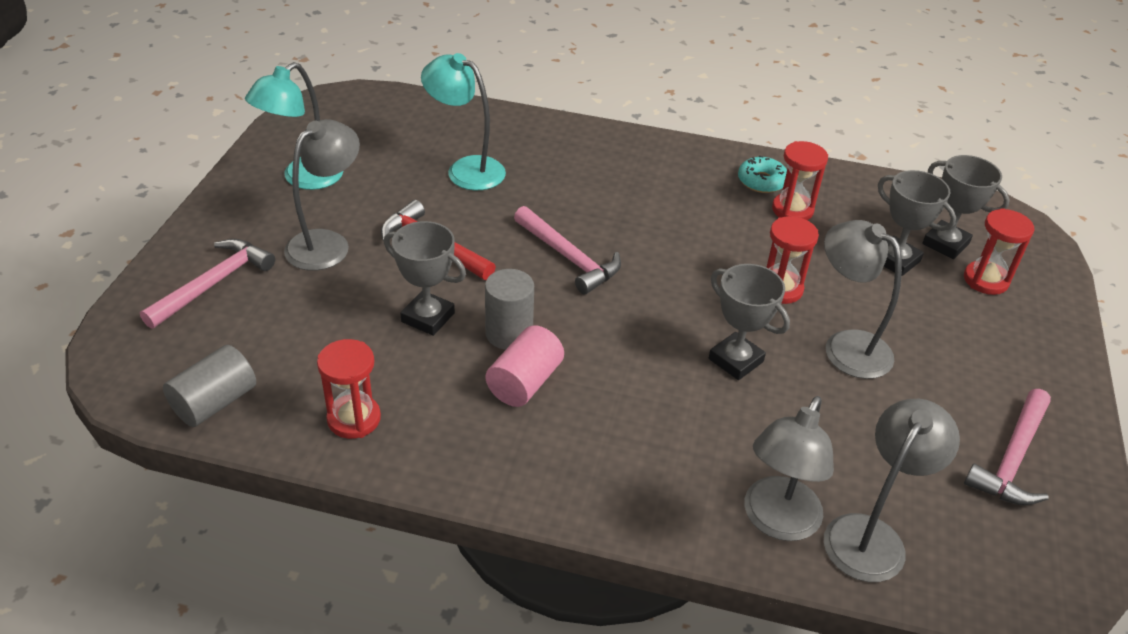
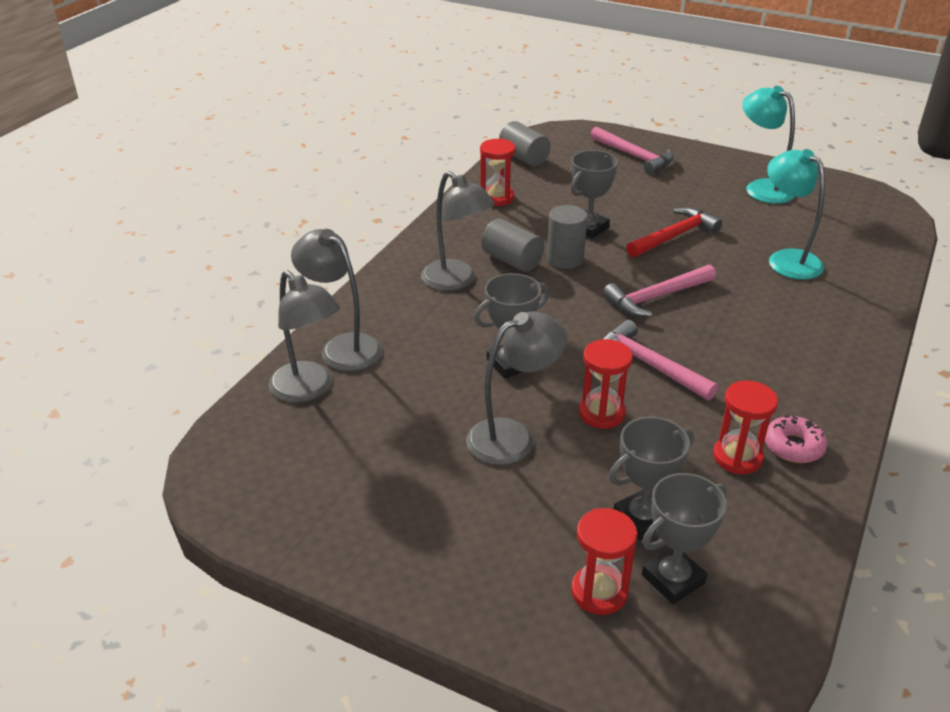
camera: 105 degrees right, 5 degrees down
(327, 243) = (678, 194): grey lamp -> grey lamp (456, 281)
(466, 169) = (786, 259): turquoise lamp -> turquoise lamp turned 75 degrees counterclockwise
(524, 382) = (512, 260): pink cylinder -> grey cylinder
(762, 181) = (793, 446): turquoise donut -> pink donut
(1012, 458) = (342, 503): pink hammer -> pink hammer (649, 364)

